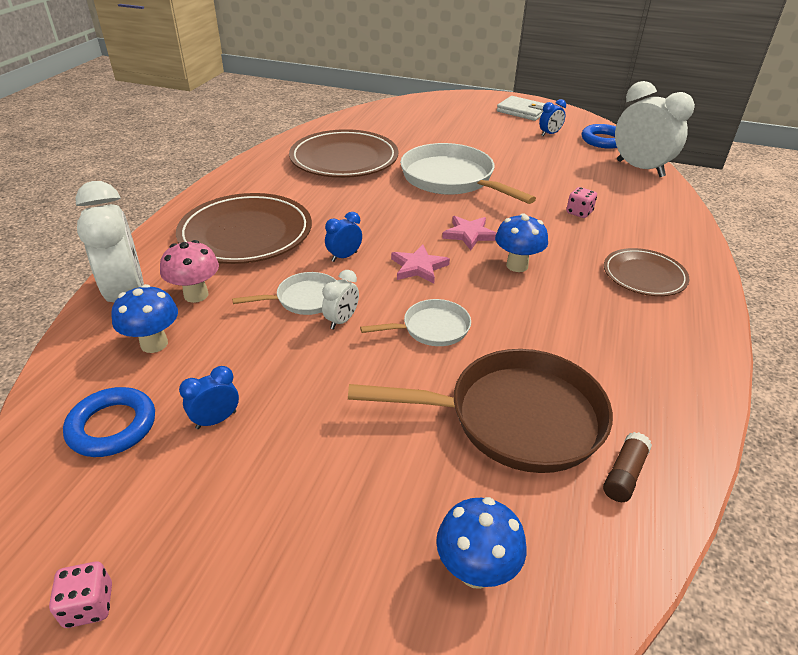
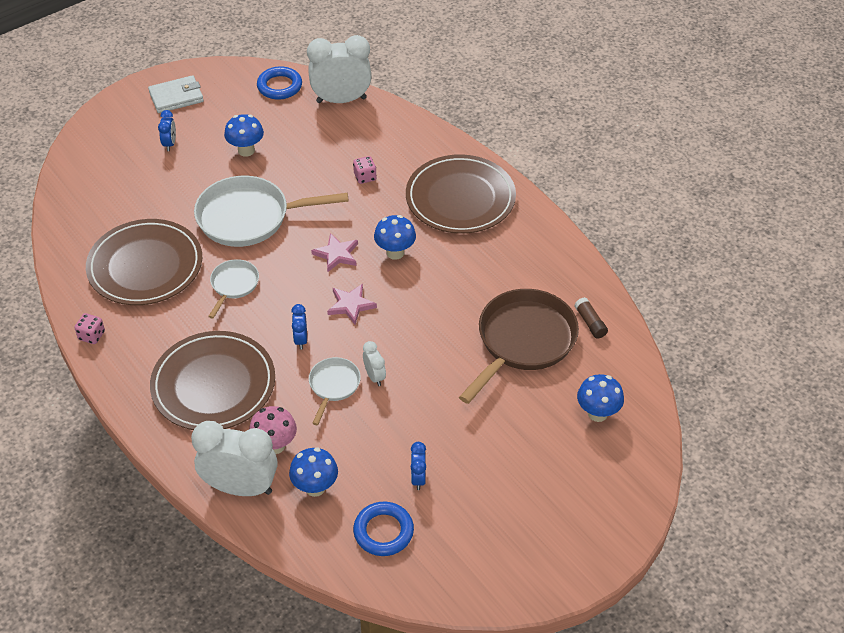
camera: 55 degrees left, 10 degrees up
(89, 605) = (509, 572): pink dice -> pink dice (92, 335)
(431, 328) = (421, 335): white pan -> white pan (233, 285)
(517, 152) = (246, 150): none -> blue mushroom
(549, 134) = (236, 110): blue clock -> blue clock (170, 144)
(644, 276) = (460, 198): brown plate -> brown plate, size x1.74

